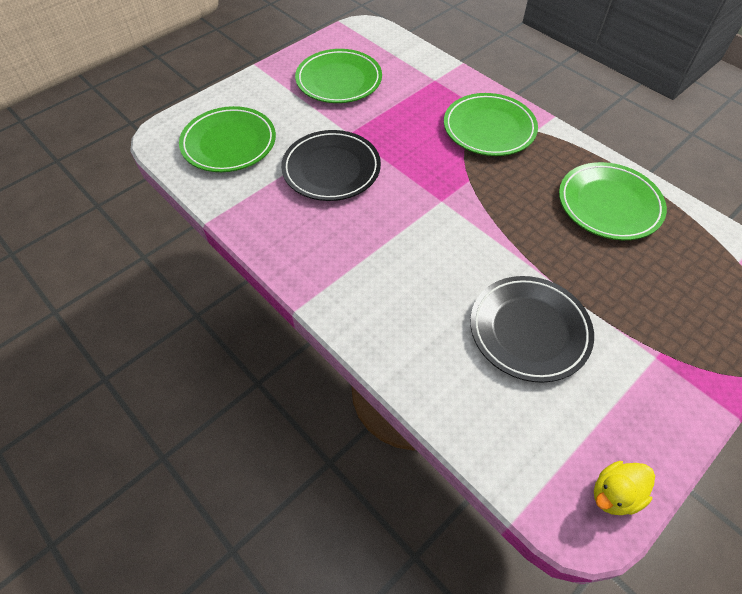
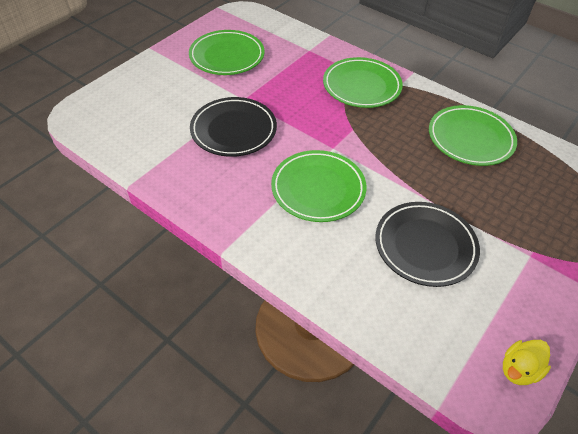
camera: 10 degrees left, 5 degrees down
(229, 143) = (138, 116): green plate -> green plate (318, 189)

